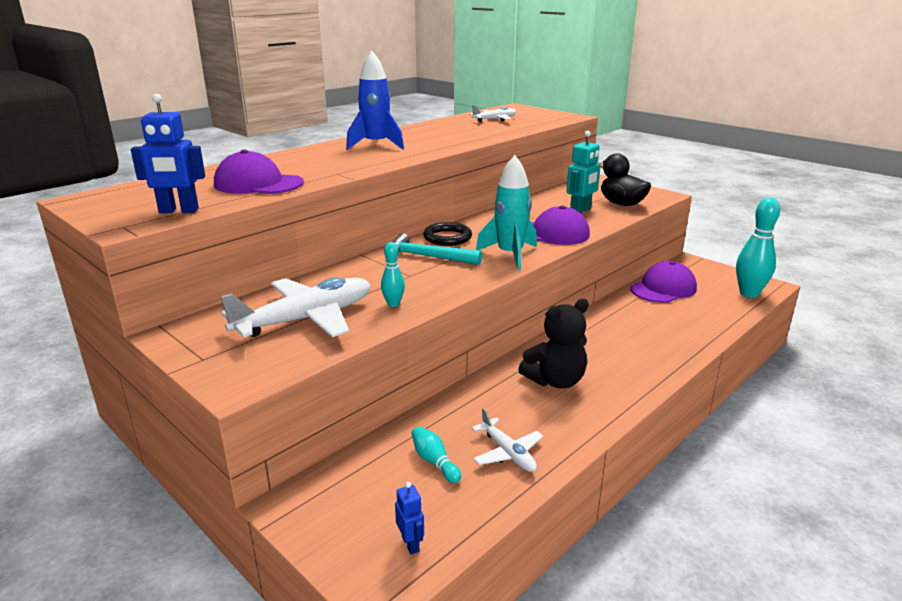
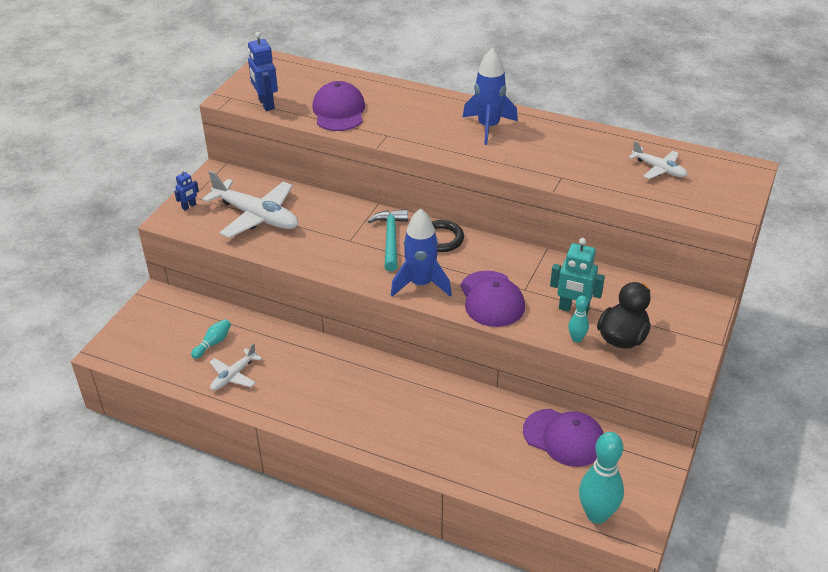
camera: 70 degrees right, 15 degrees up
(393, 304) = (295, 247): turquoise bowling pin -> turquoise bowling pin (576, 339)
(410, 544) = (138, 354): blue robot -> blue robot (189, 206)
(510, 255) = (421, 284): turquoise rocket -> blue rocket
(555, 381) = (336, 384): black teddy bear -> none

